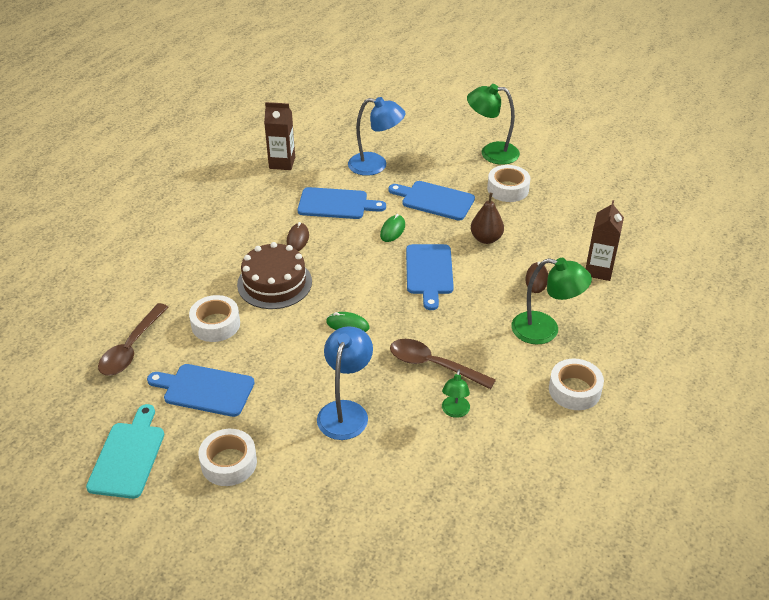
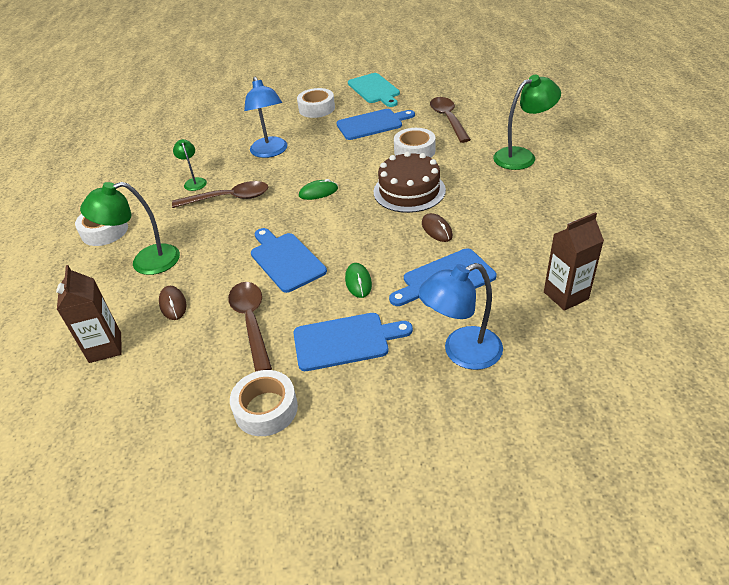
camera: 150 degrees right, 0 degrees up
(486, 239) = (251, 322): brown pear -> brown spoon
(491, 153) = (331, 469): green lamp -> green lamp (522, 156)

